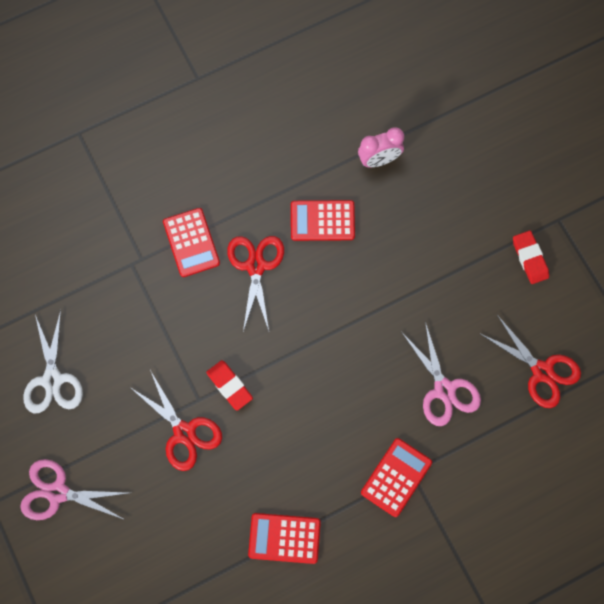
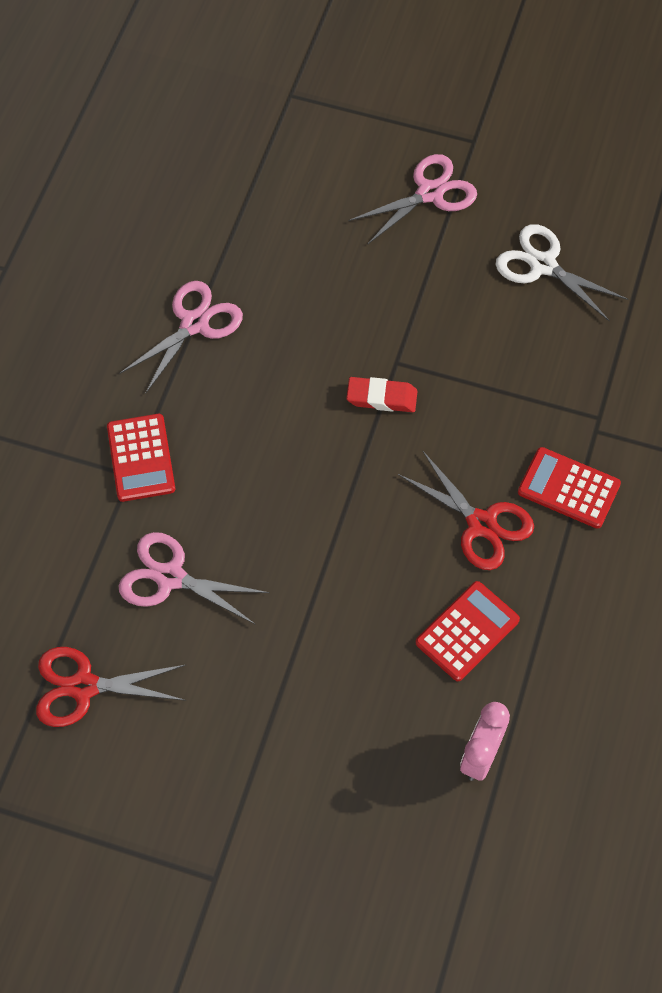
camera: 135 degrees right, 10 degrees down
(184, 432) = (377, 326): red scissors -> none
(284, 538) = (194, 324): red calculator -> pink scissors
(529, 258) = (206, 800): red eraser -> none

